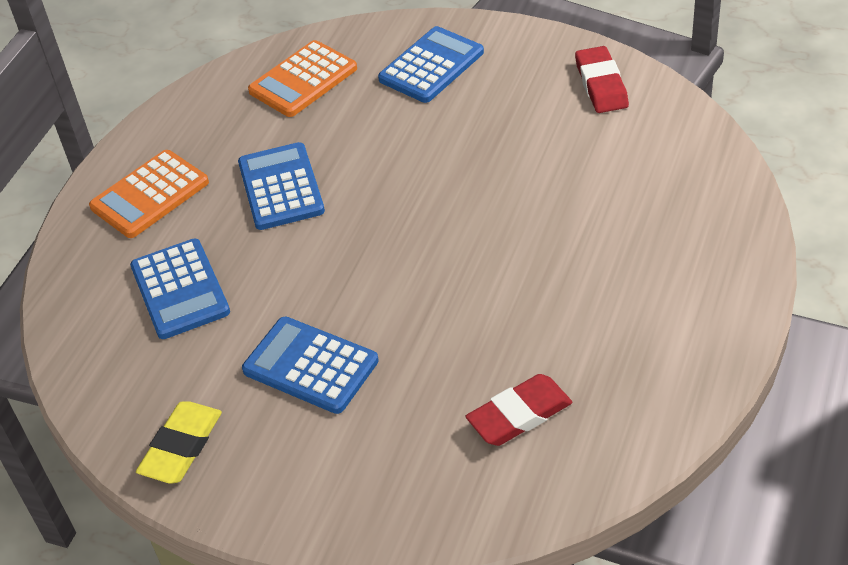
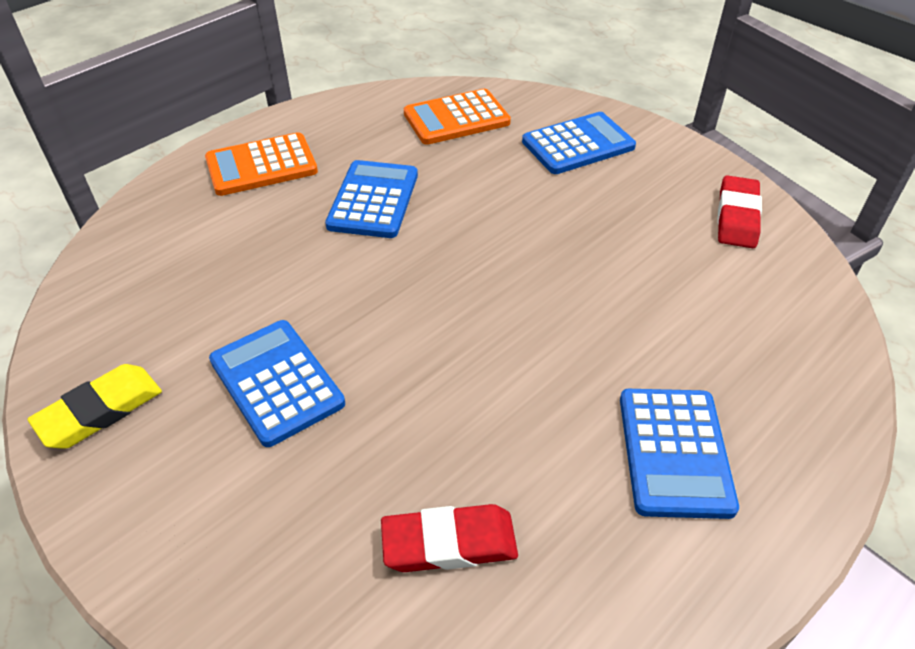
camera: 20 degrees right, 0 degrees up
(180, 289) = (220, 256): blue calculator -> blue calculator (674, 452)

